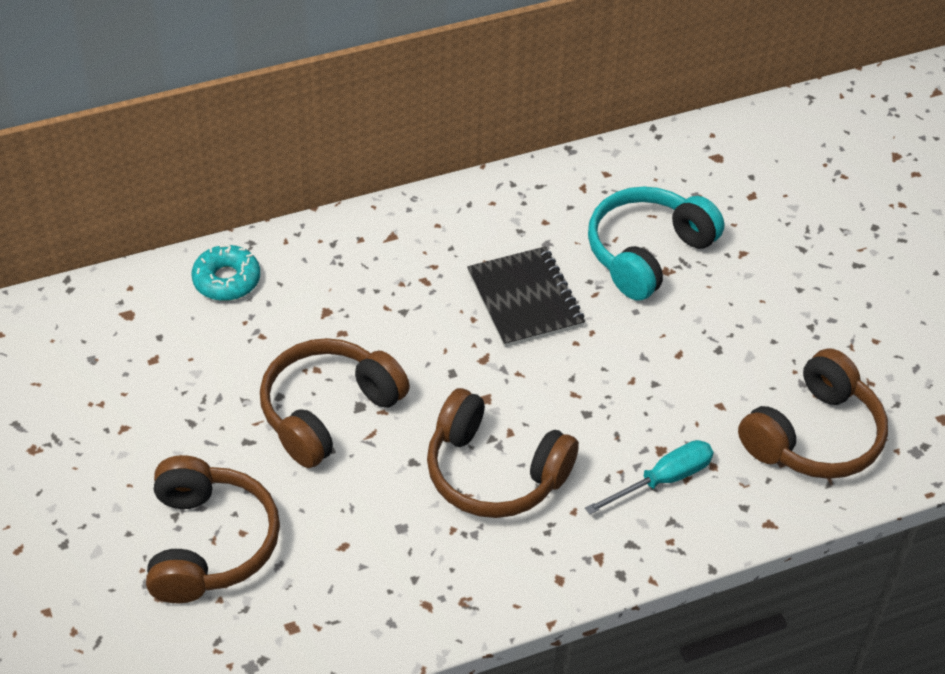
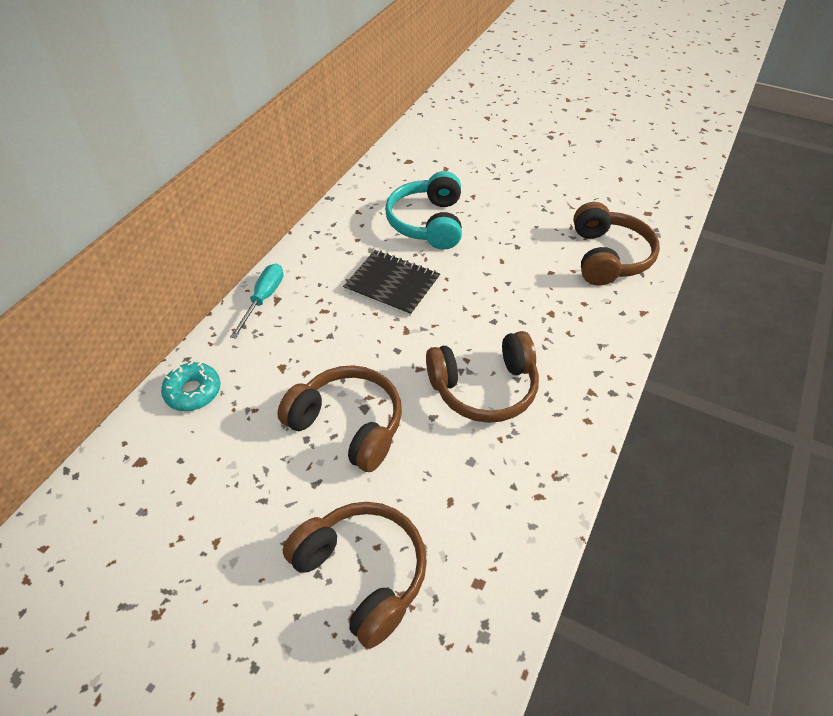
camera: 40 degrees left, 0 degrees up
(328, 411) = (348, 425): brown headphones -> brown headphones turned 120 degrees clockwise
(663, 480) = (571, 327): turquoise screwdriver -> turquoise screwdriver (263, 299)

